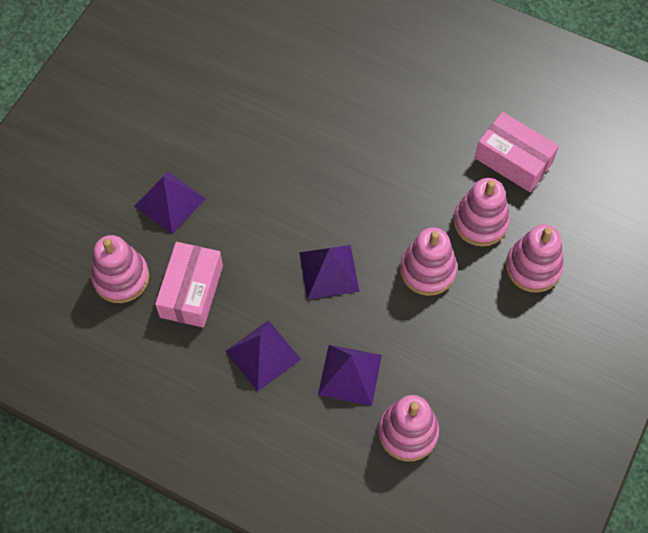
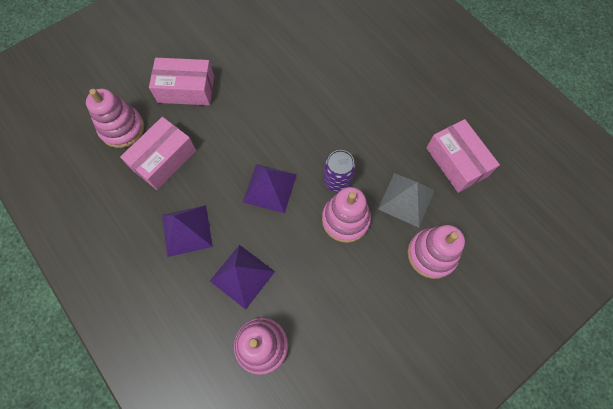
camera: 25 degrees right, 5 degrees up
(170, 202) = (186, 89): purple pyramid -> pink box
(398, 233) = (337, 180): none -> purple can
(480, 222) = (406, 199): pink stacking toy -> grey pyramid

